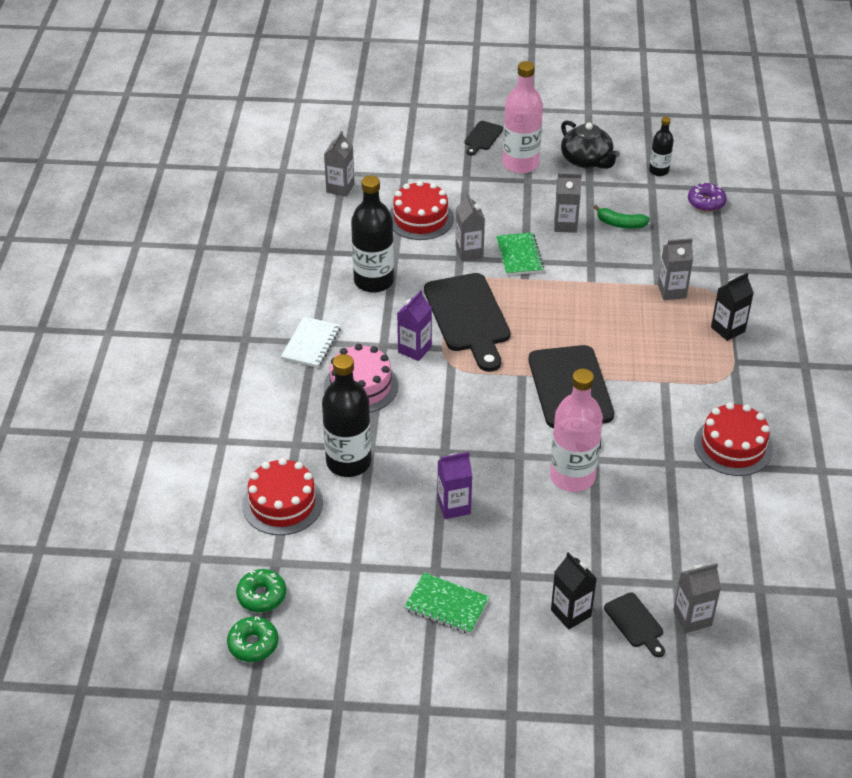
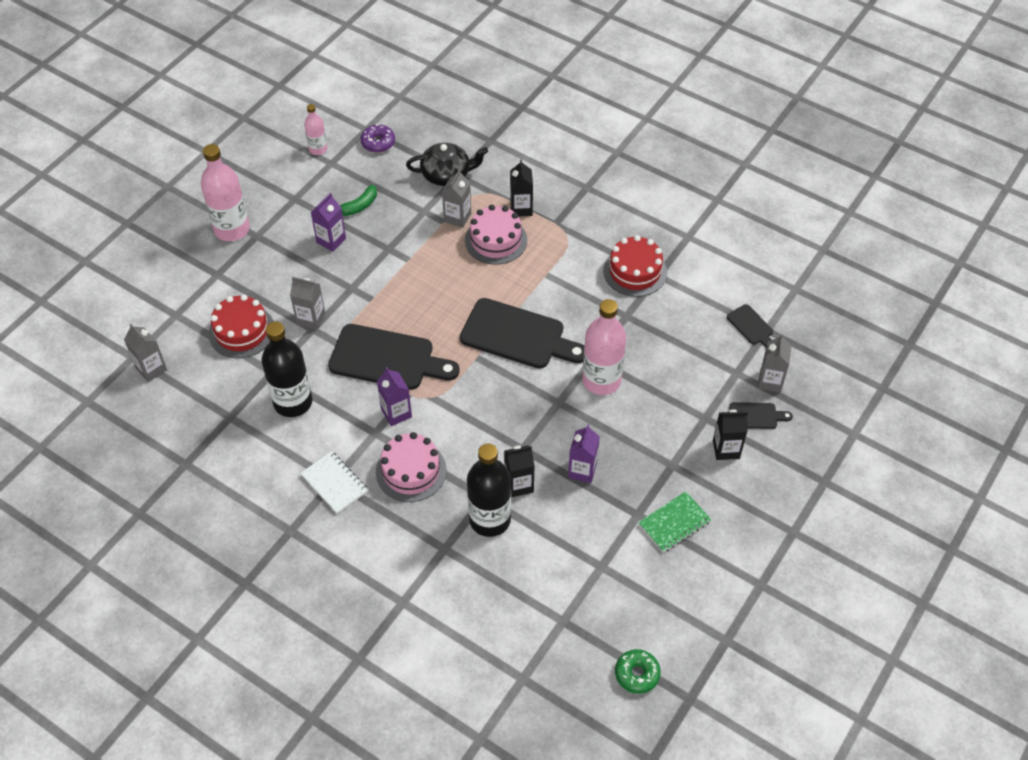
camera: 60 degrees left, 10 degrees up
(262, 596) = (591, 646): green donut -> none
(282, 503) = (504, 588): red cake -> none
(402, 466) = (519, 485): none -> black carton
(482, 137) = (174, 236): black cutting board -> black cutting board (751, 327)
(519, 255) = (342, 288): green notebook -> none
(565, 225) = (331, 240): grey carton -> purple carton
(586, 160) = (266, 185): black teapot -> black teapot (446, 174)
(659, 171) = (318, 149): black bottle -> pink bottle
(671, 328) = (496, 240): none -> pink cake

